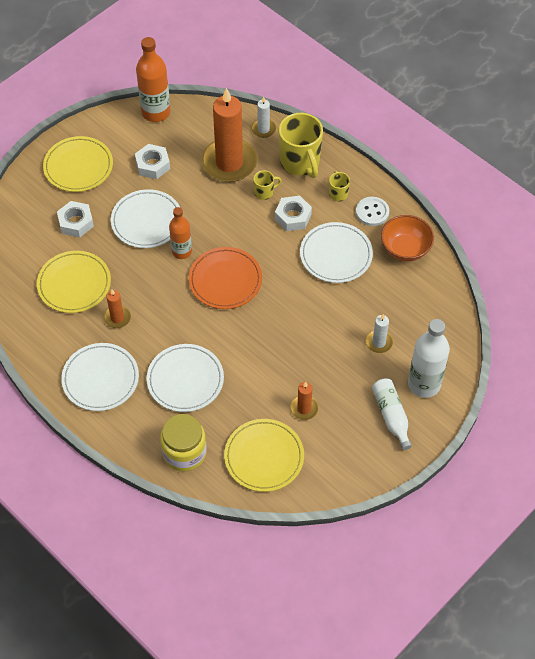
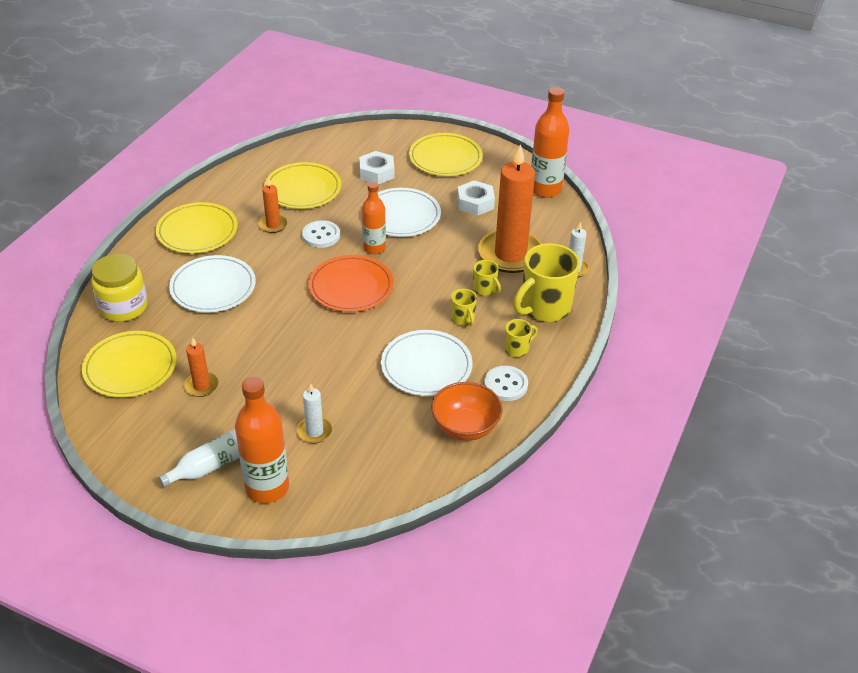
camera: 70 degrees right, 15 degrees down
(100, 379) = (197, 231): white plate -> yellow plate
(148, 285) = (321, 235): none -> white button
(293, 217) = (463, 319): white nut -> yellow mug
(424, 384) = (267, 487): white bottle -> orange bottle

